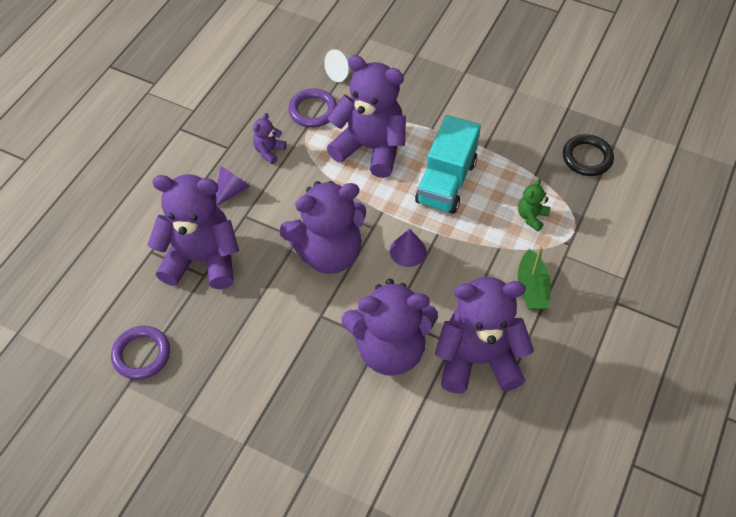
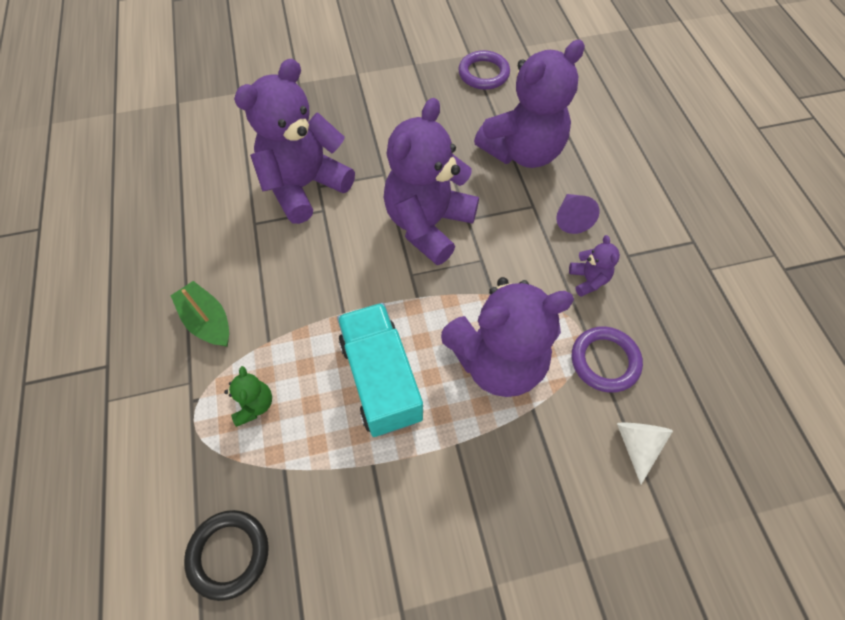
camera: 140 degrees right, 5 degrees up
(408, 251) = (358, 275): purple cone -> none
(478, 359) = (222, 224): purple teddy bear -> none

